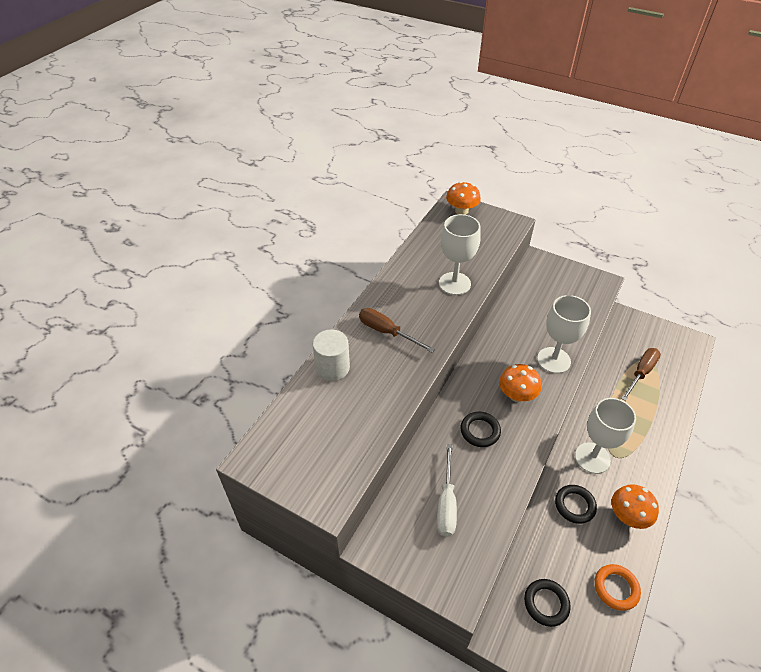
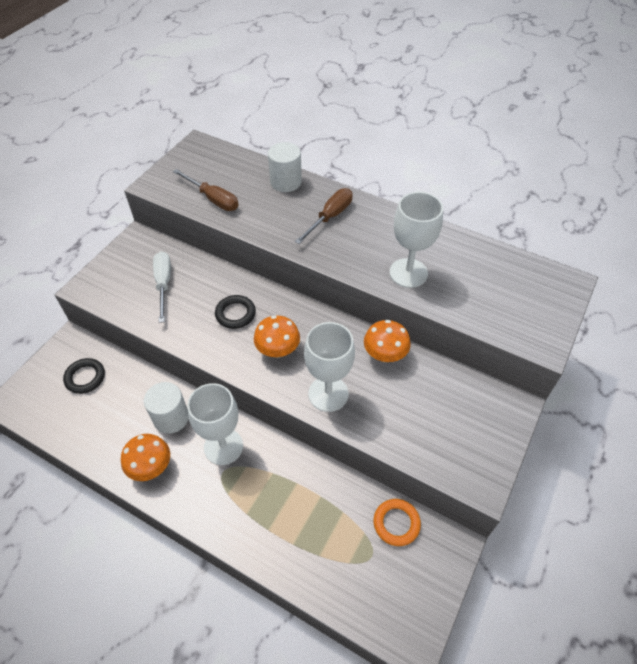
camera: 90 degrees right, 5 degrees up
(446, 503) = (163, 284): white screwdriver -> white screwdriver turned 75 degrees clockwise
(461, 211) = (554, 289): orange mushroom -> orange mushroom (385, 354)
(574, 505) = (171, 418): black ring -> white cylinder
(616, 588) = (83, 437): orange ring -> orange ring (396, 523)
(641, 373) = (347, 537): brown screwdriver -> brown screwdriver (213, 199)

